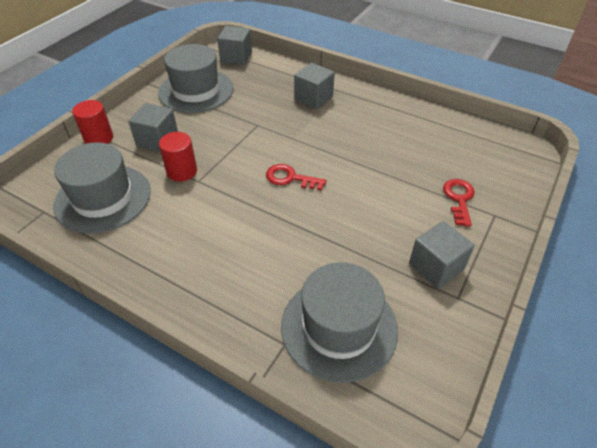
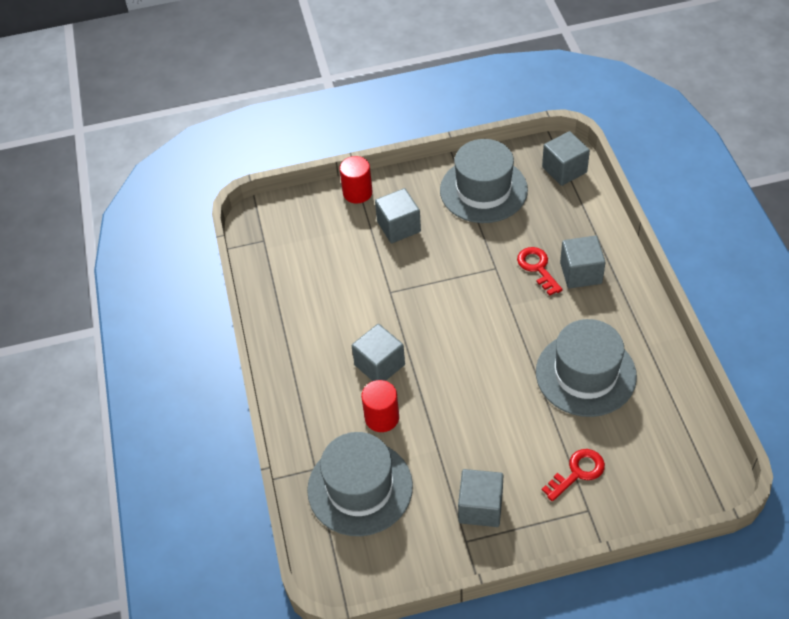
camera: 50 degrees right, 5 degrees up
(103, 198) = (310, 257): grey hat -> grey hat (585, 374)
(182, 171) = (387, 273): red cylinder -> red cylinder (382, 417)
(247, 230) = (379, 365): none -> grey cube
(290, 178) = (462, 343): red key -> red key (537, 268)

